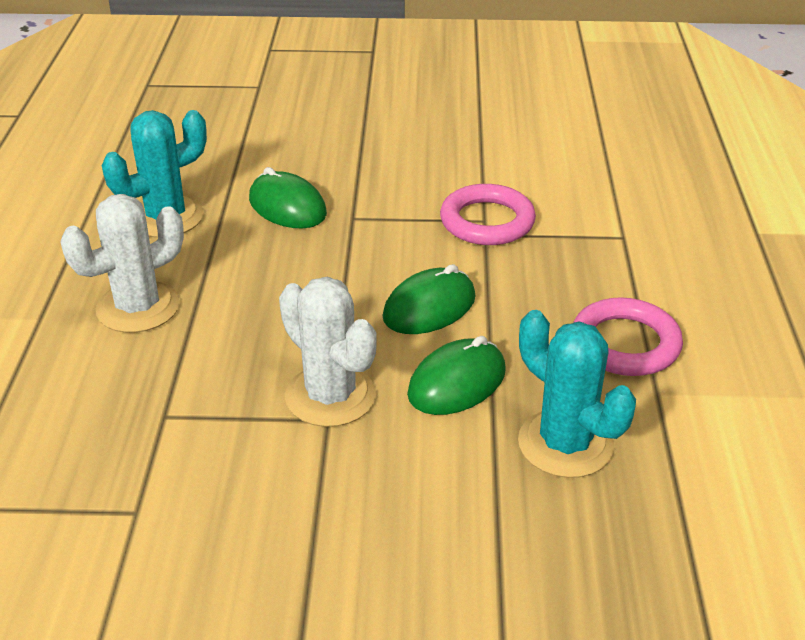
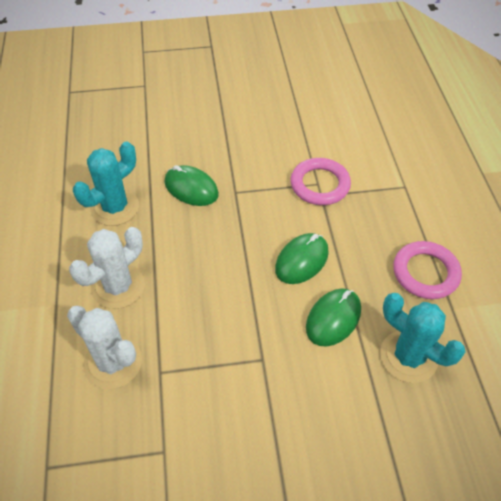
camera: 10 degrees left, 15 degrees up
(330, 396) = (259, 341): white cactus -> white cactus (113, 362)

